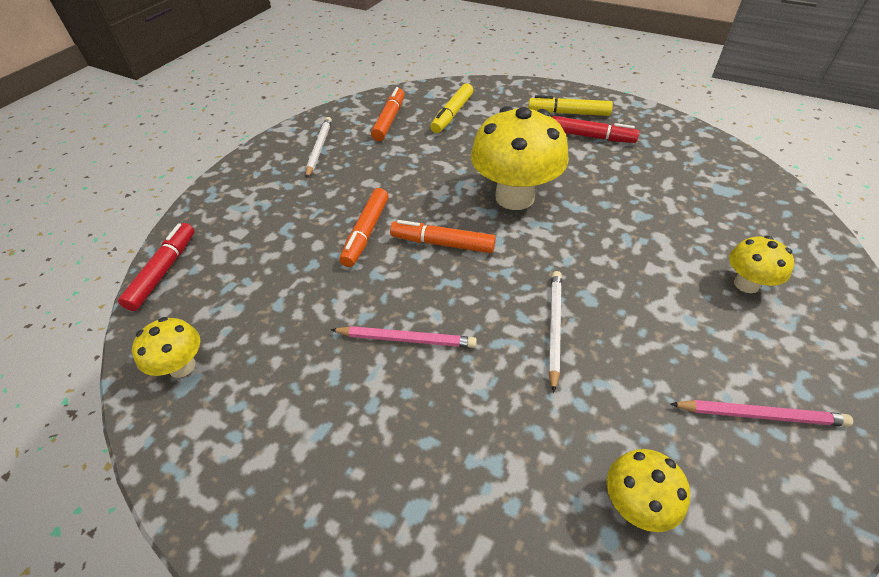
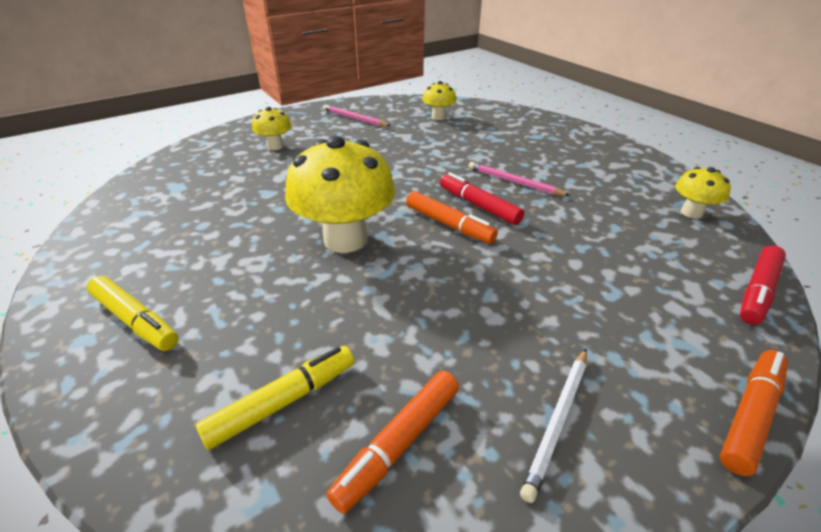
camera: 155 degrees left, 10 degrees down
(366, 232) = (519, 257): orange marker -> orange marker (750, 415)
(554, 328) = (413, 162): white pencil -> none
(591, 137) = (176, 273): red marker -> red marker (478, 205)

